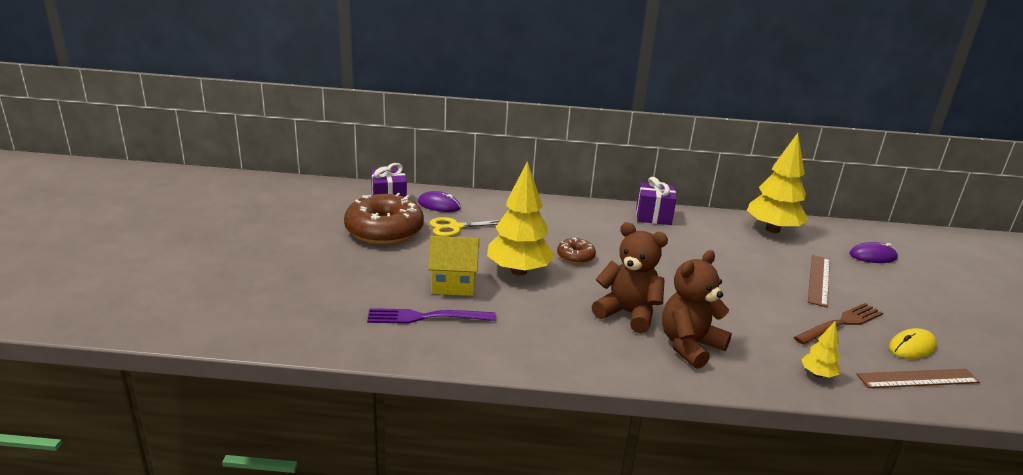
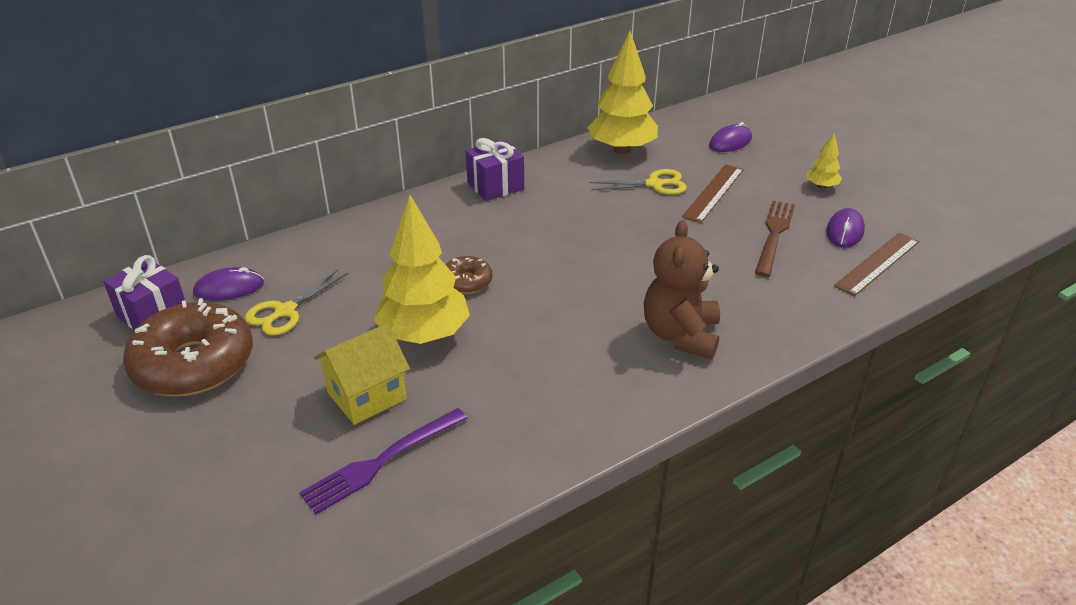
camera: 35 degrees left, 10 degrees up
(628, 313) = (589, 328): brown teddy bear -> none
(774, 257) = (654, 184): none -> yellow scissors
(817, 374) = (807, 304): yellow tree -> yellow tree (821, 187)
(819, 280) = (713, 193): brown ruler -> brown ruler turned 45 degrees clockwise
(912, 347) = (845, 231): yellow mouse -> purple mouse

